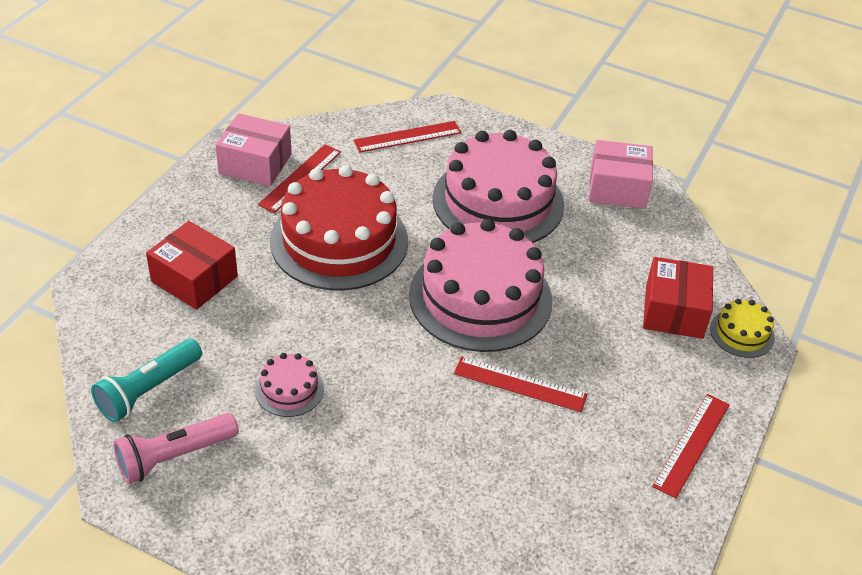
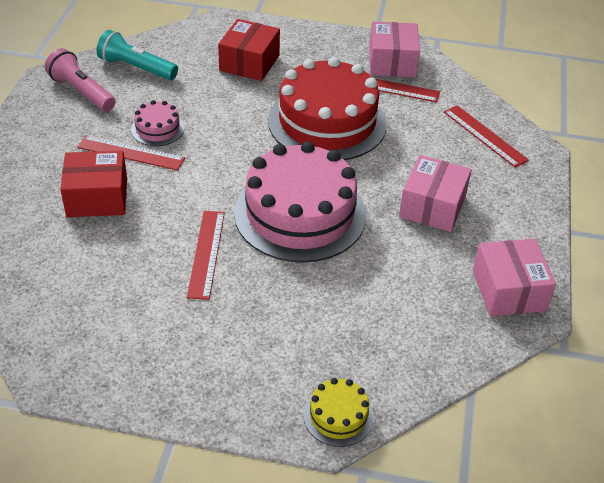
camera: 75 degrees right, 0 degrees up
(498, 201) = (432, 206): pink cake -> pink box
(674, 311) = (345, 354): red box -> red box (97, 197)
(692, 444) = (171, 383): red ruler -> red ruler (131, 153)

